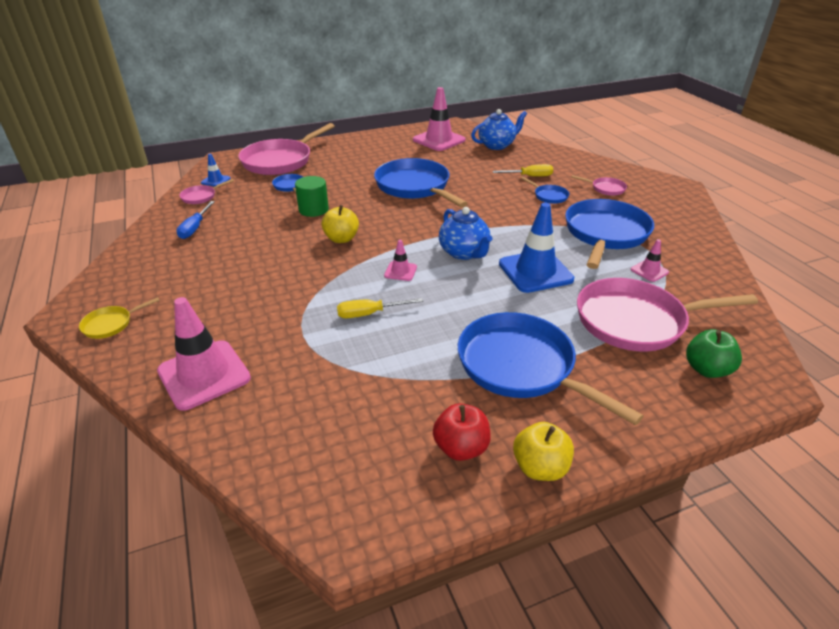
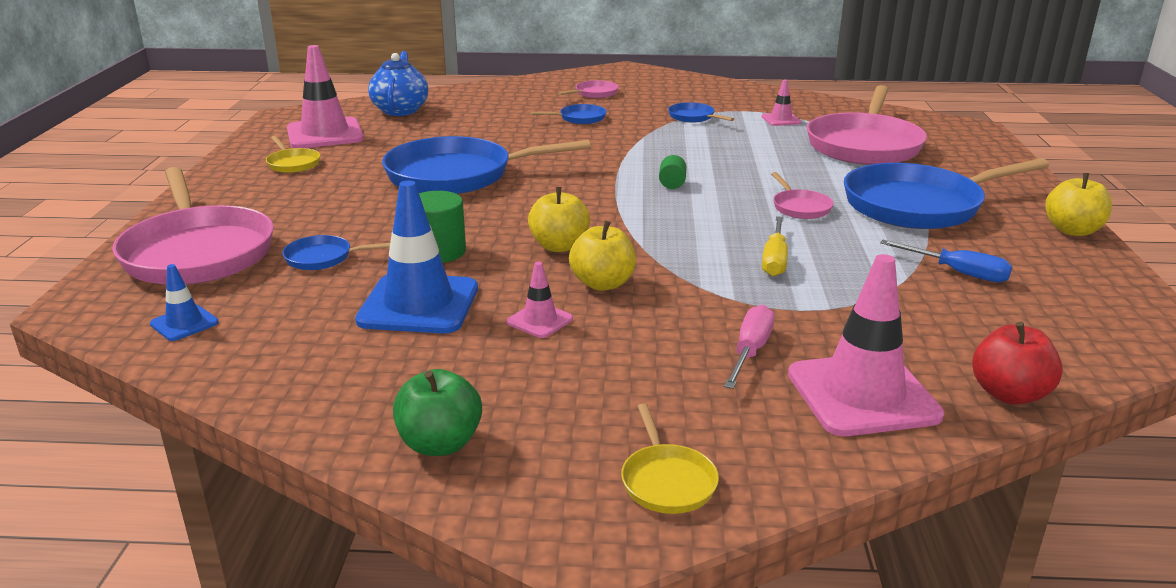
camera: 65 degrees left, 10 degrees down
(195, 228) = (374, 364): blue screwdriver -> blue screwdriver (957, 272)
(201, 197) = (239, 346): pink pan -> pink pan (800, 207)
(242, 326) = (750, 351): none -> pink screwdriver
(302, 262) = (602, 284): none -> yellow apple
(392, 146) = (293, 163): none -> yellow pan
(400, 271) = (685, 225): pink traffic cone -> pink traffic cone (540, 320)
(461, 448) = (1042, 257): red apple -> red apple (1009, 394)
(464, 253) = (672, 184): blue teapot -> green cylinder
(529, 176) = (516, 115): yellow screwdriver -> none
(535, 271) = (744, 161): blue traffic cone -> blue traffic cone (419, 305)
(605, 234) = (693, 117): blue pan -> blue pan, size x0.44
(706, 369) = (949, 141): green apple -> green apple (440, 444)

